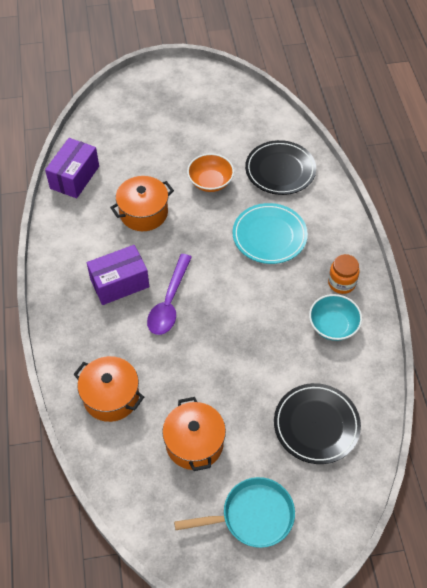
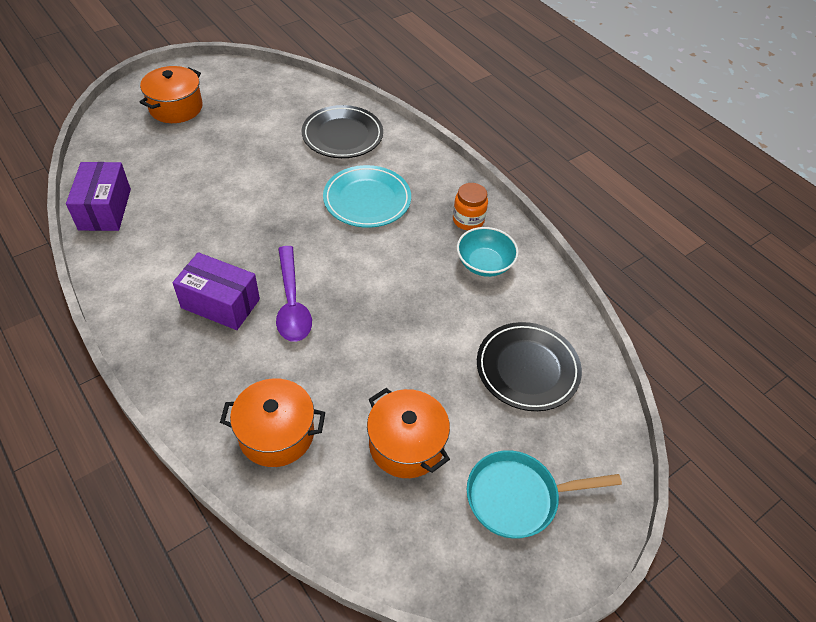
camera: 30 degrees left, 5 degrees down
(119, 283) = (220, 303): purple box -> purple box turned 75 degrees clockwise
(143, 213) = (211, 220): orange pot -> orange pot (176, 107)
(210, 182) = (272, 167): orange bowl -> none
(252, 516) = (518, 497): turquoise pan -> turquoise pan turned 150 degrees counterclockwise

